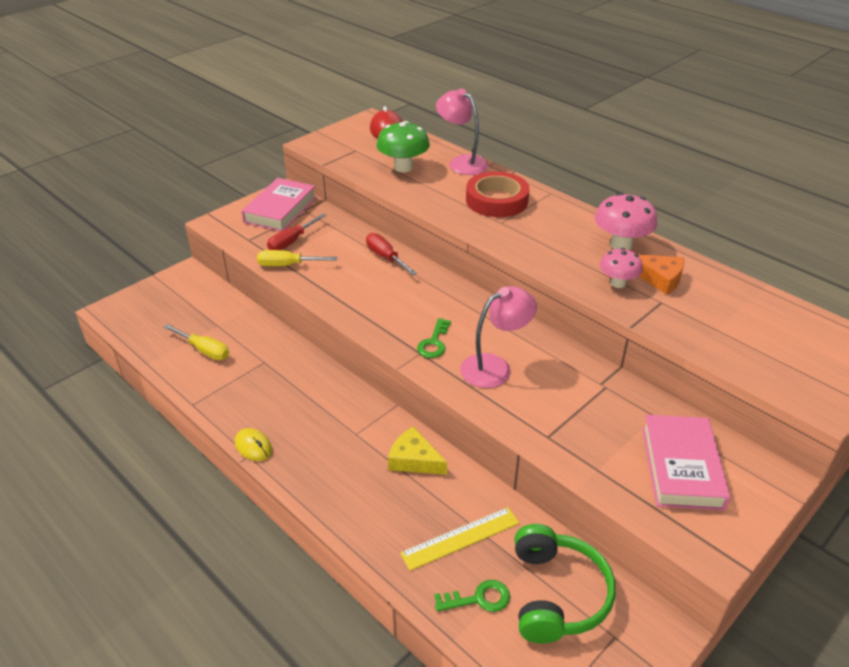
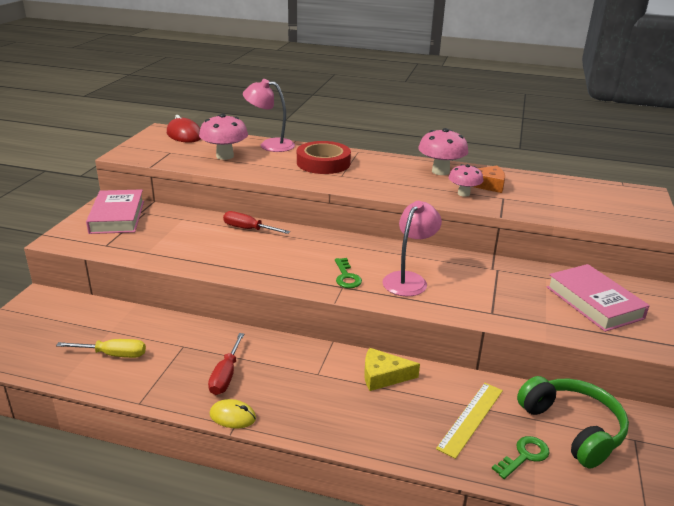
camera: 30 degrees left, 10 degrees down
(288, 265) = (164, 255): yellow screwdriver -> none
(292, 241) = (151, 237): red screwdriver -> red screwdriver (226, 375)
(403, 167) = (225, 156): green mushroom -> pink mushroom

